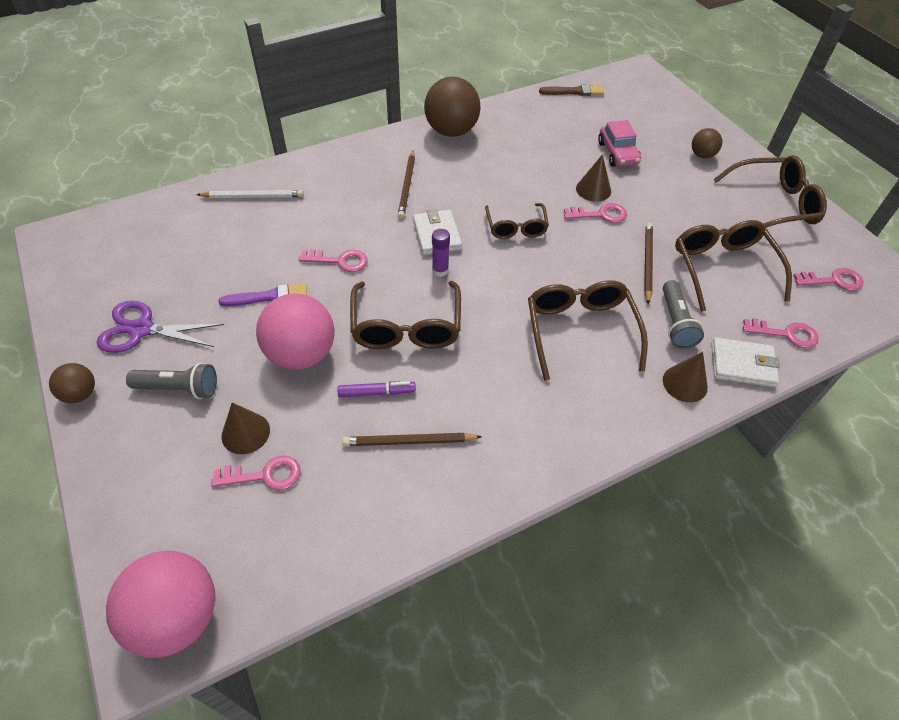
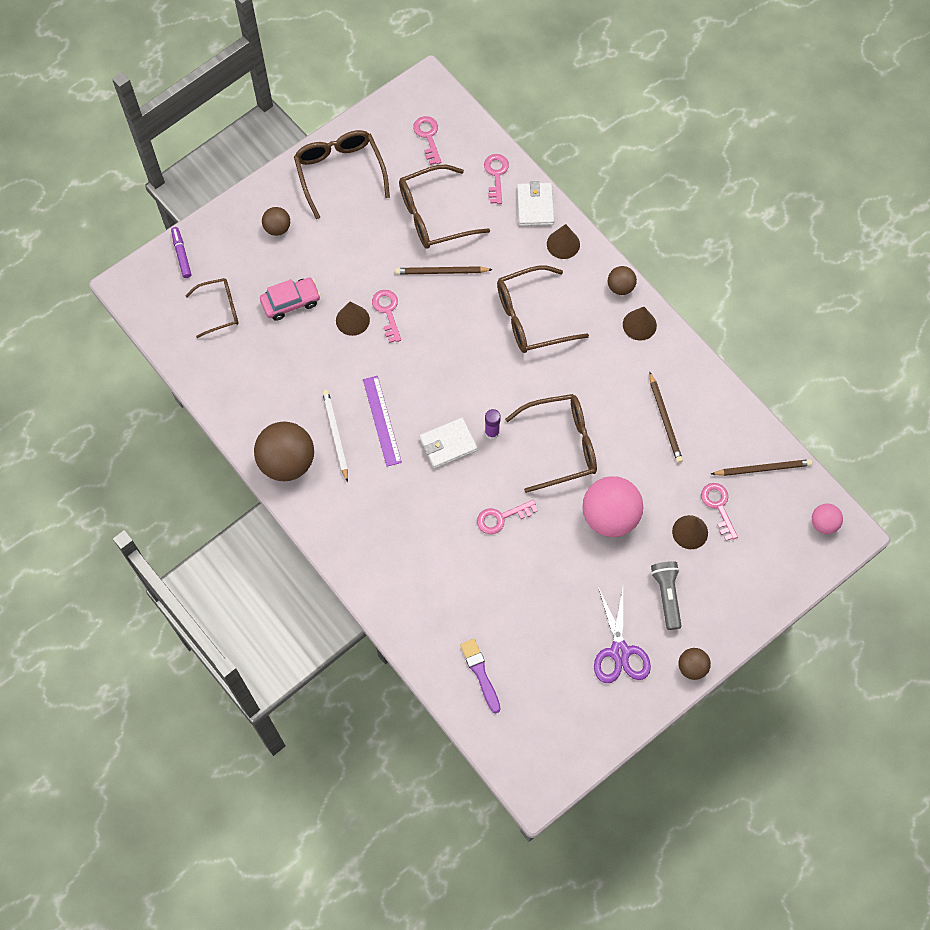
camera: 100 degrees left, 15 degrees up
(177, 616) = (823, 523): pink ball -> pink ball, size x0.51
(252, 196) = (435, 624): white pencil -> white pencil (335, 435)
(268, 297) = (558, 563): purple brush -> purple brush (480, 673)
(340, 261) = (501, 518): pink key -> pink key turned 105 degrees counterclockwise
(377, 392) = (630, 451): purple marker -> purple marker (181, 255)
(407, 186) = (385, 485): brown pencil -> brown pencil (762, 468)
(477, 193) = (382, 420): none -> purple ruler
(516, 227) = (422, 380): brown glasses -> brown glasses (219, 309)
(555, 444) = (639, 325): none -> brown cone
(574, 92) = (187, 351): brown brush -> none
(616, 434) = (620, 287): none -> brown ball
(675, 323) = (504, 250): grey flashlight -> none

